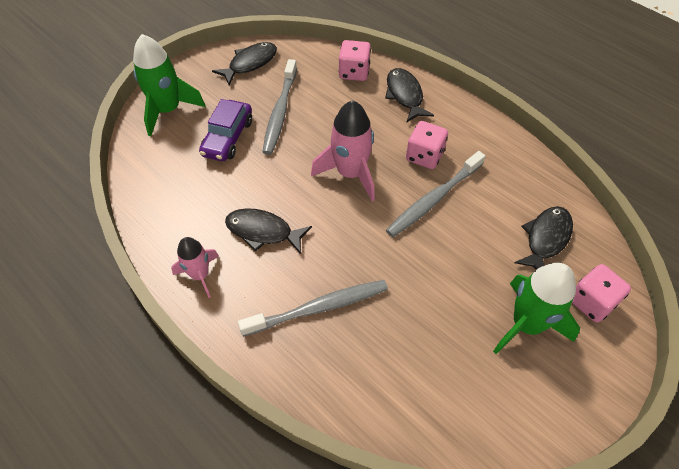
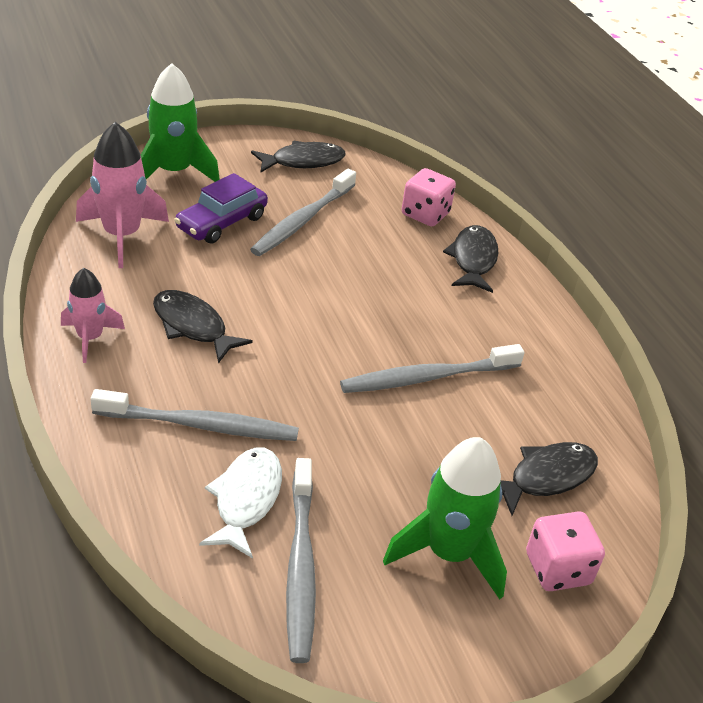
camera: 20 degrees right, 15 degrees down
(350, 173) = (342, 311): pink rocket -> pink rocket (122, 236)
(384, 350) = (246, 500): none -> white fish
(424, 156) = (450, 330): pink dice -> none
(448, 383) = (300, 566): none -> grey toothbrush

